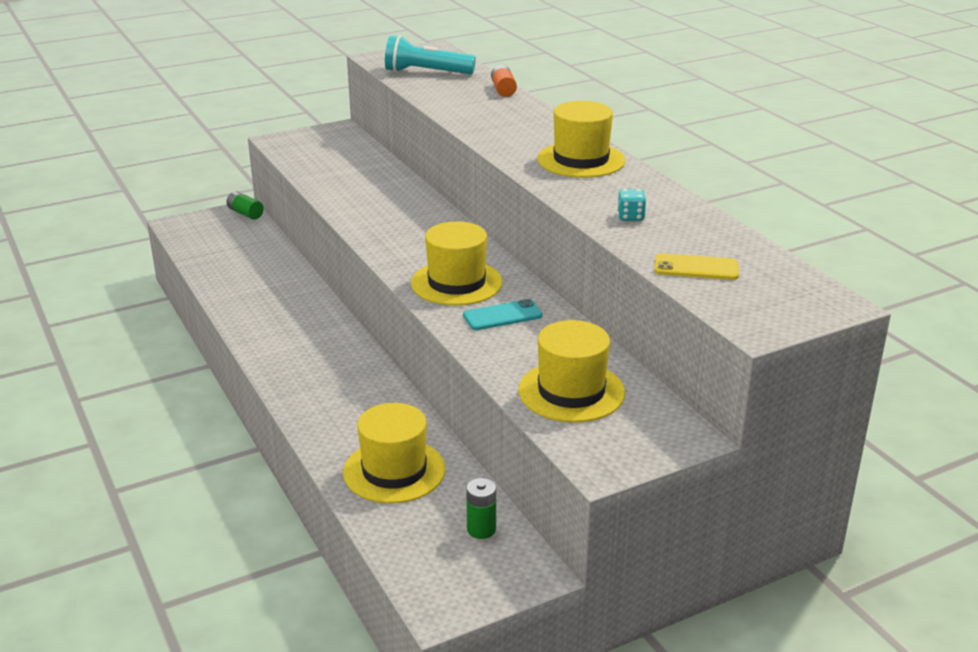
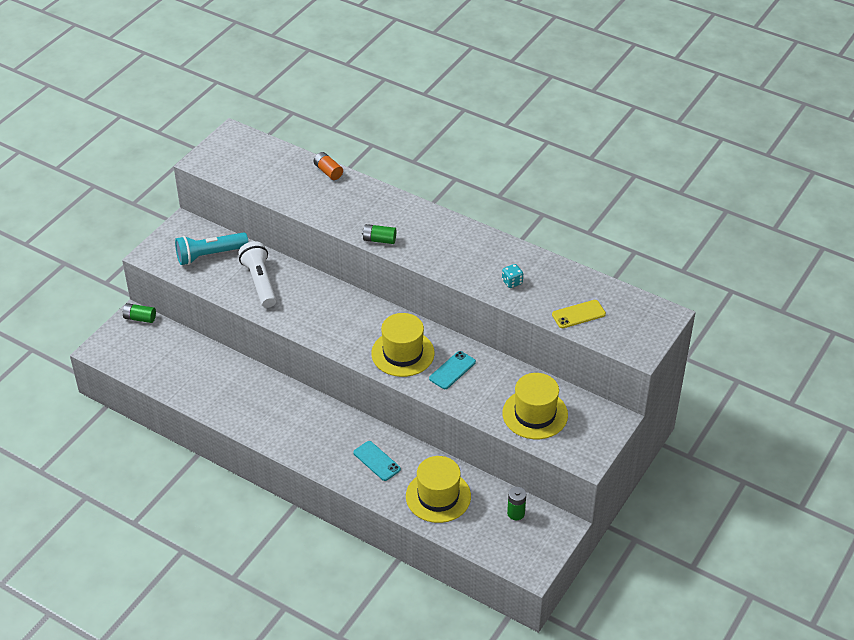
camera: 30 degrees left, 15 degrees up
(355, 408) = (376, 461): none -> turquoise phone
(363, 185) = (260, 282): none -> white flashlight
(426, 72) = (255, 168): turquoise flashlight -> turquoise flashlight (210, 255)
(499, 146) = (379, 240): none -> green battery
(581, 160) = (441, 235): yellow hat -> none

